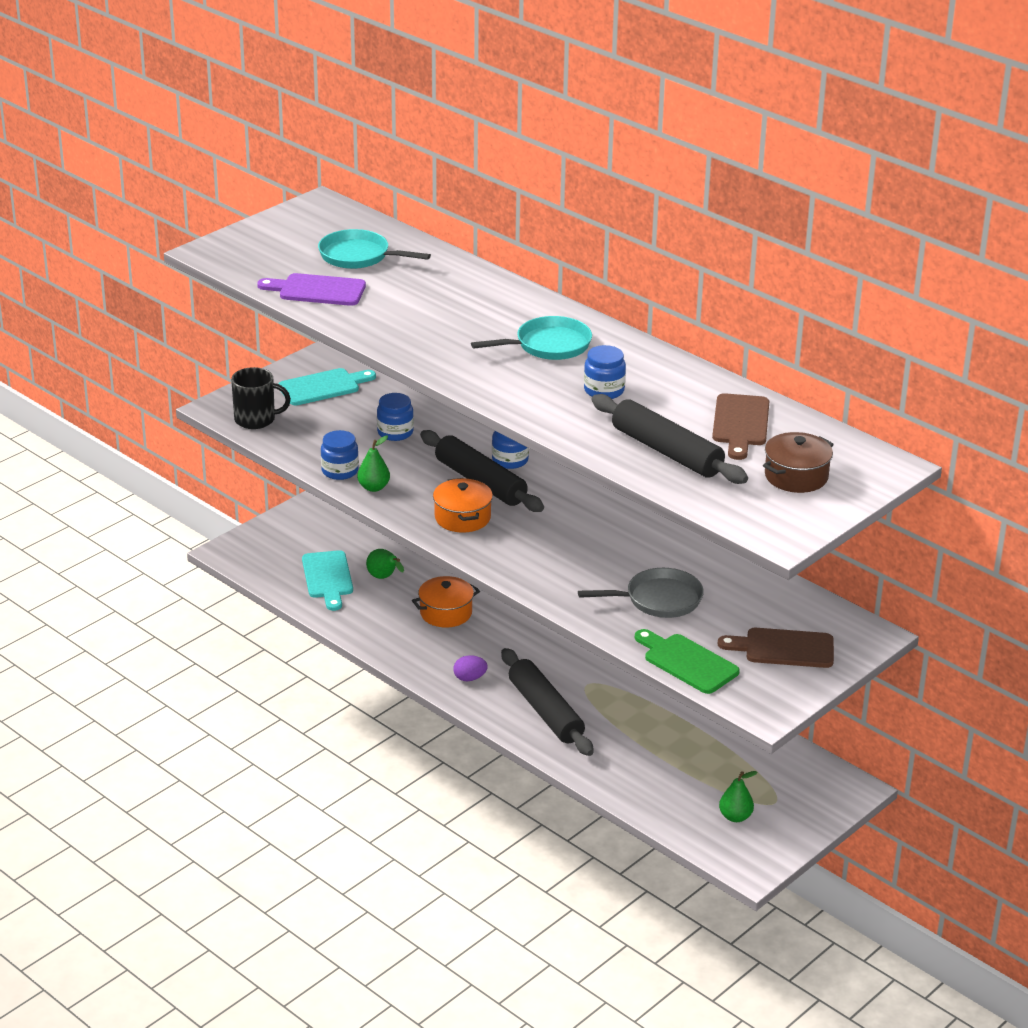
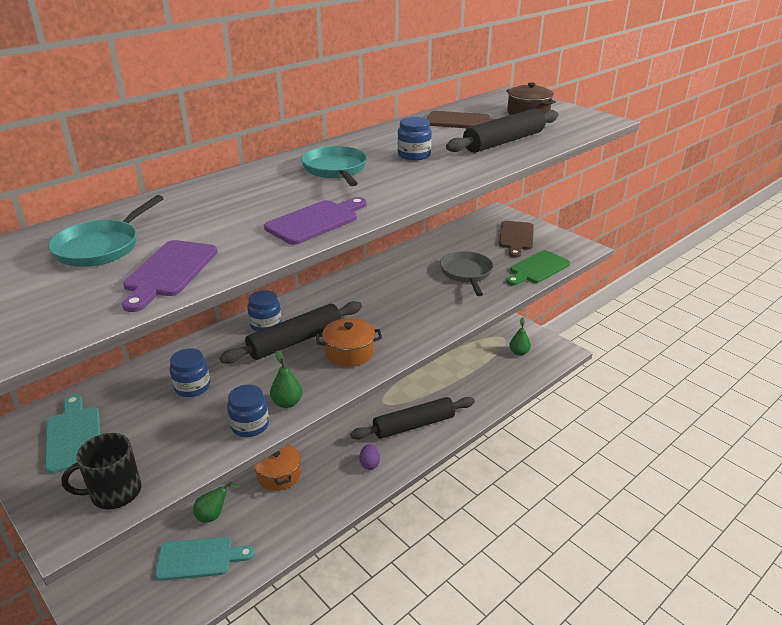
camera: 85 degrees left, 0 degrees up
(256, 419) = (114, 492): black mug -> black mug turned 120 degrees counterclockwise
(416, 344) = (316, 221): none -> purple cutting board

